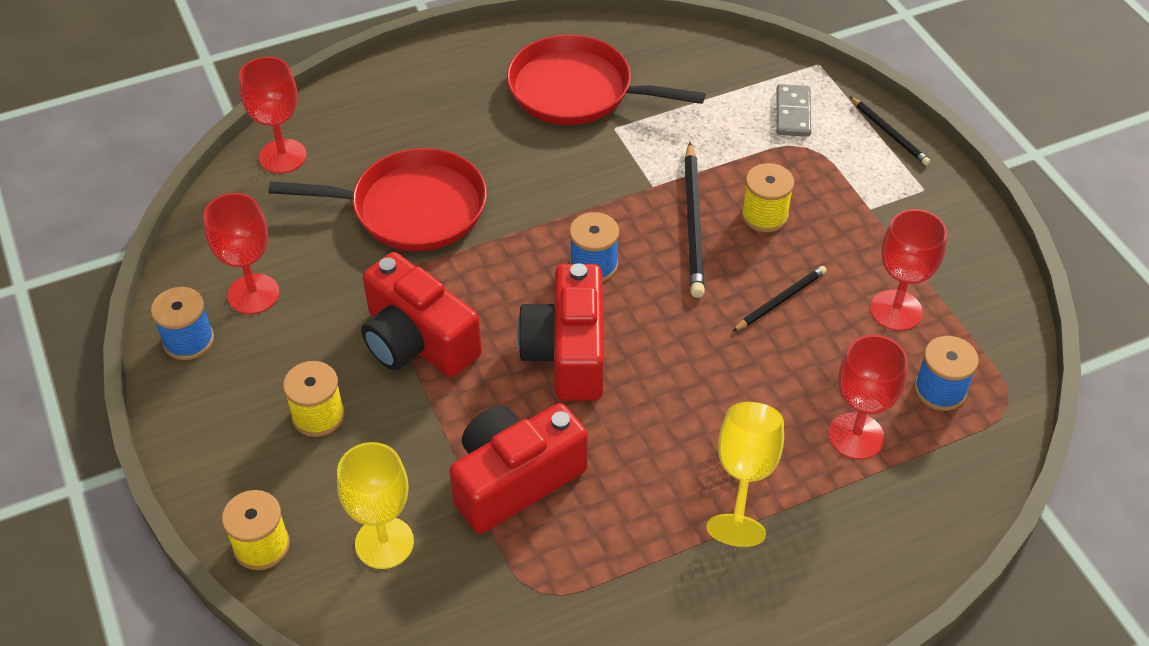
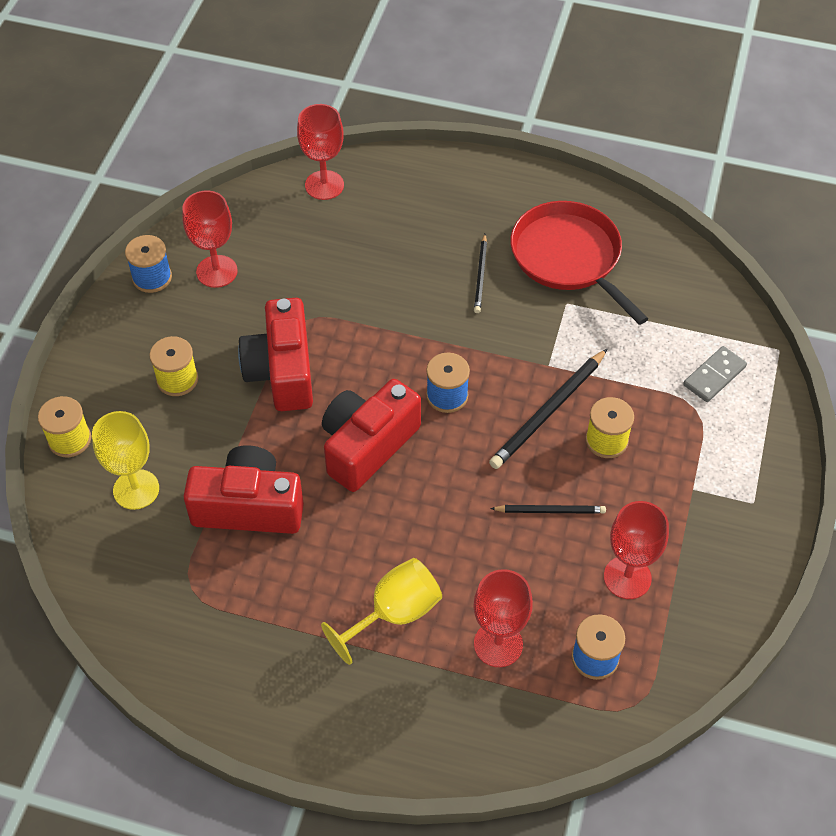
camera: 40 degrees right, 5 degrees up
(412, 208) = (369, 275): red pan -> none
(889, 133) = (775, 440): black pencil -> black pencil (481, 275)

